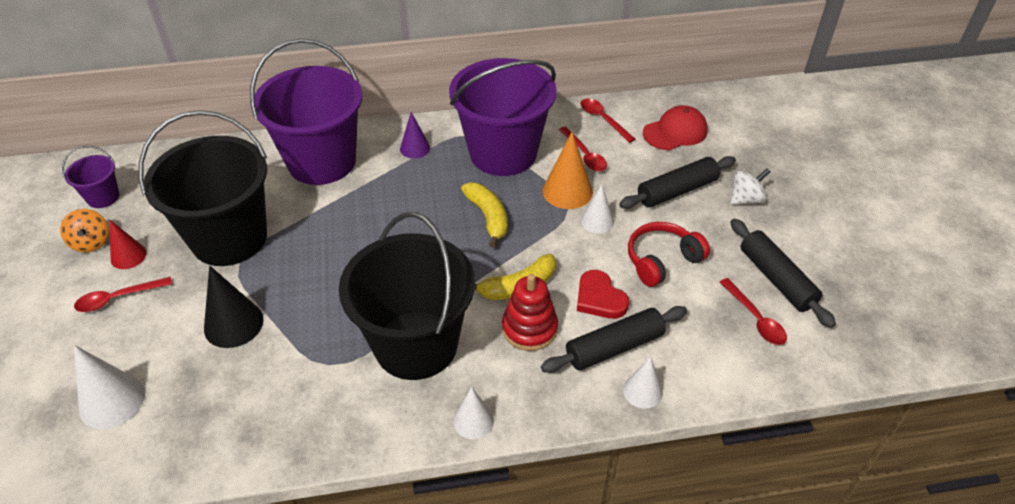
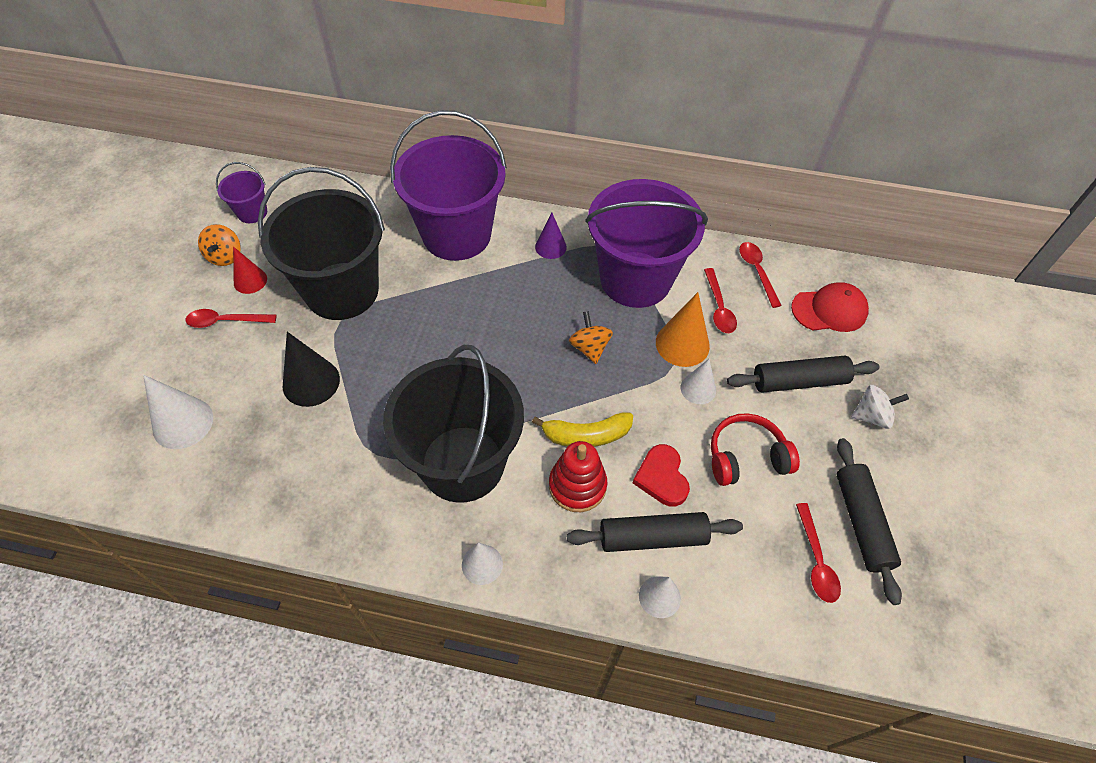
camera: 20 degrees right, 10 degrees up
(488, 217) = (589, 348): yellow banana -> orange spinning top

